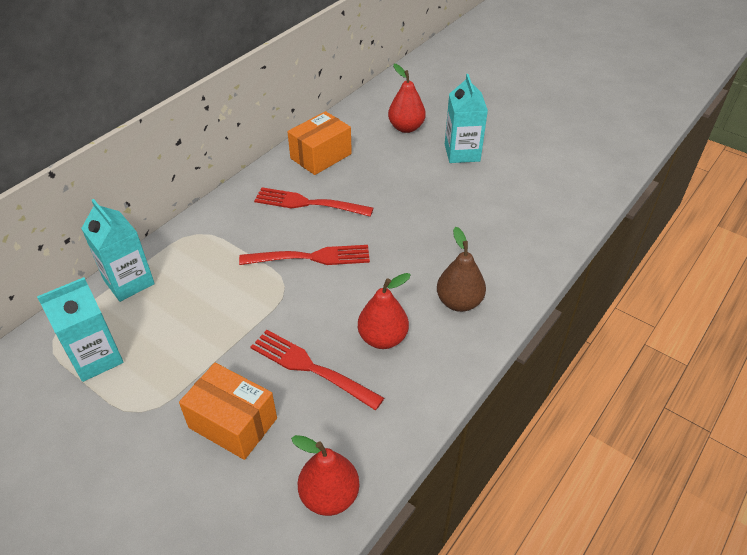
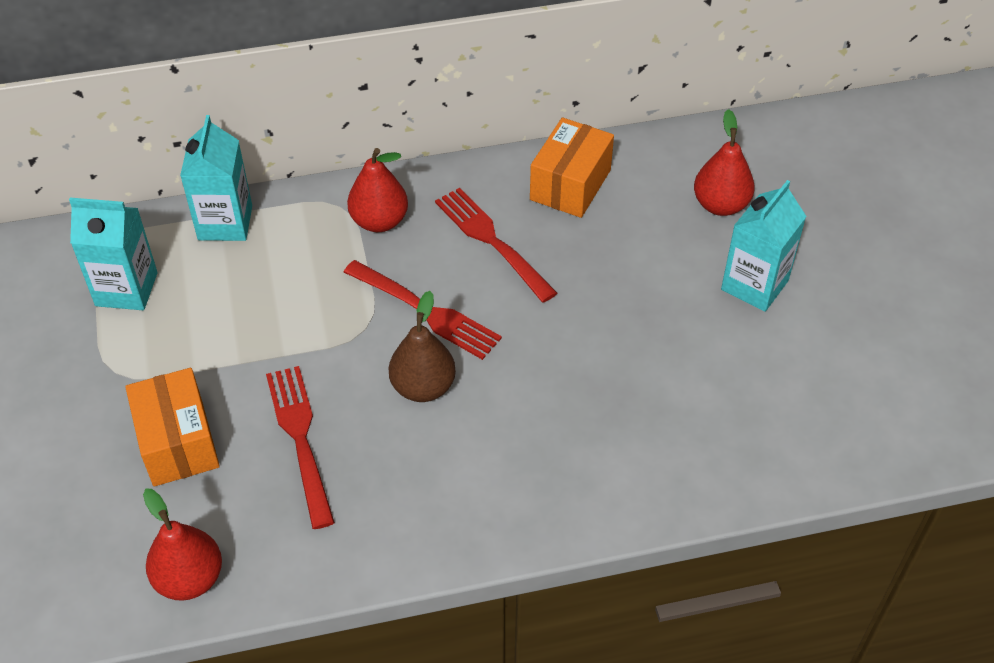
camera: 40 degrees right, 5 degrees up
(321, 156) = (570, 185): orange box -> orange box turned 60 degrees counterclockwise
(382, 338) = (403, 458): red pear -> red pear (379, 221)
(459, 302) = (529, 476): brown pear -> brown pear (423, 387)

